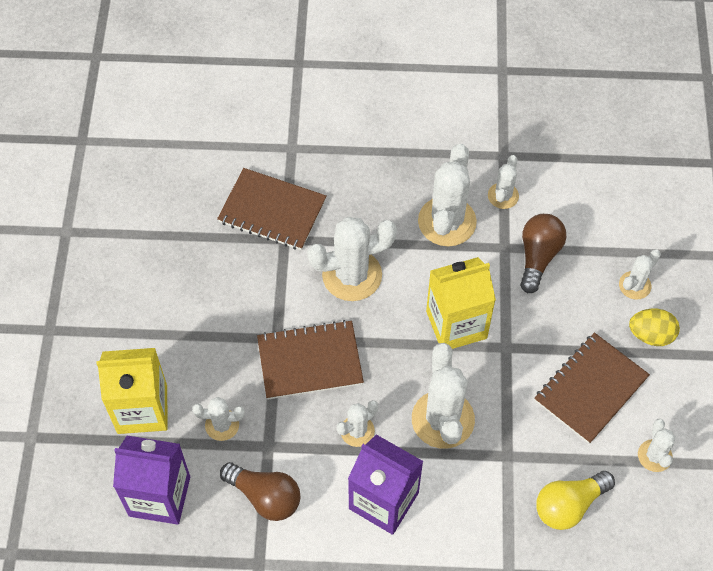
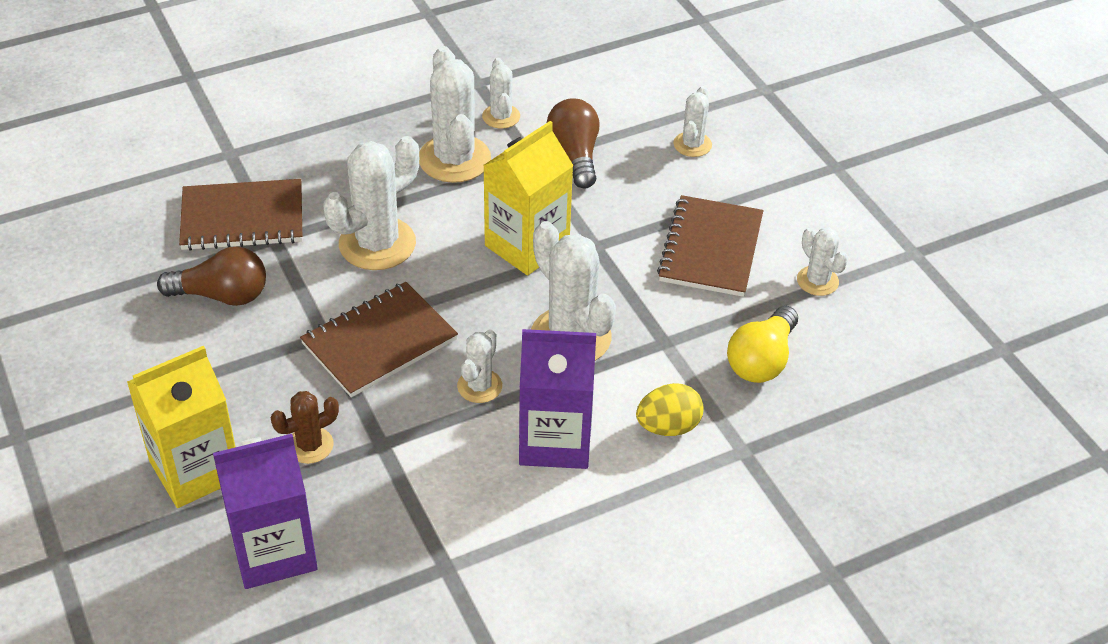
camera: 30 degrees left, 15 degrees down
(222, 425) = (310, 445): white cactus -> brown cactus
(265, 496) = (409, 495): brown light bulb -> brown light bulb (222, 295)
(650, 335) = (738, 180): yellow egg -> yellow egg (668, 427)

